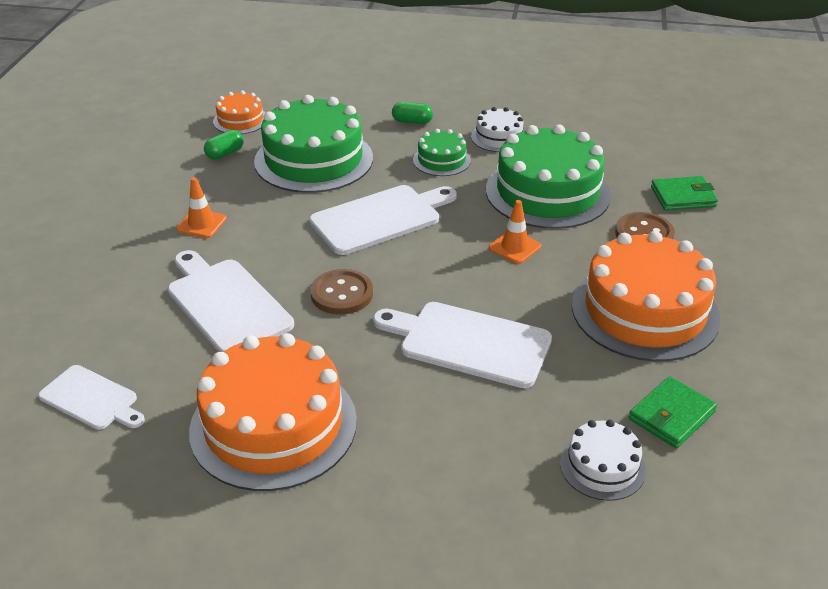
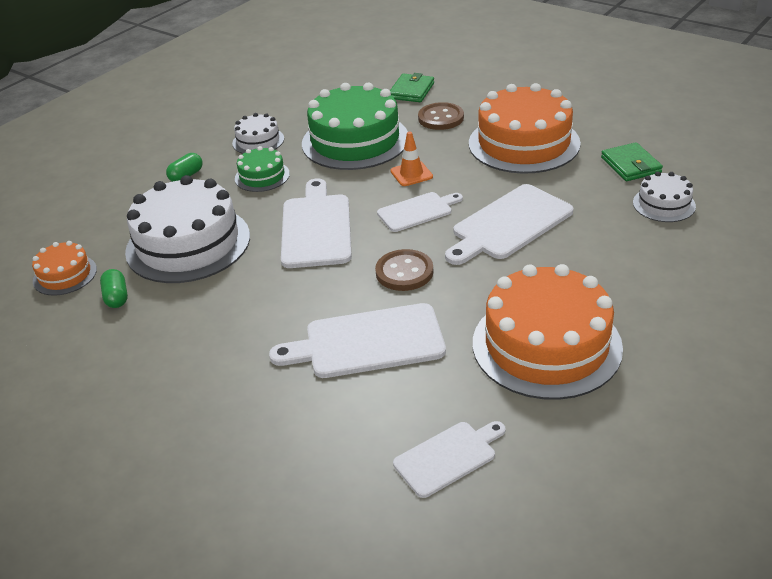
camera: 60 degrees left, 0 degrees up
(201, 224) = (227, 336): orange traffic cone -> none
(314, 159) = (188, 244): green cake -> white cake
(449, 272) = (417, 211): none -> white cutting board

